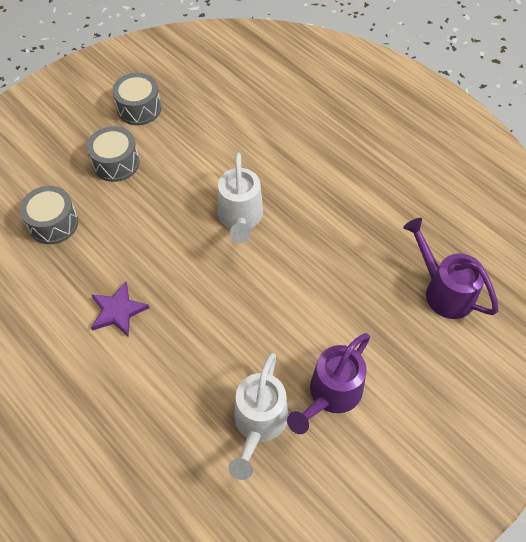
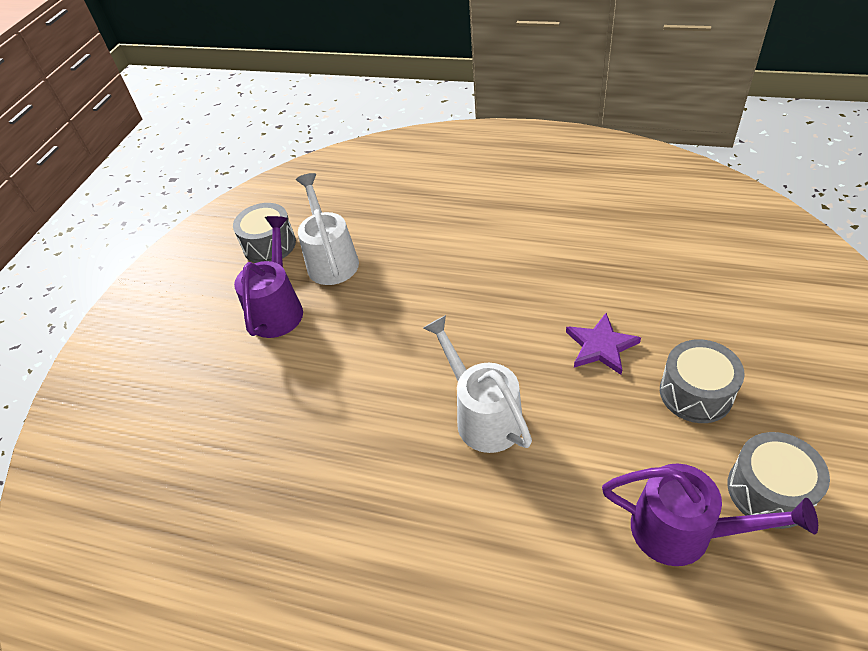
camera: 155 degrees right, 10 degrees down
(53, 223) = (672, 294): grey drum -> grey drum (269, 245)
(118, 311) = (522, 265): purple star -> purple star (600, 346)
(444, 291) = (189, 467): purple watering can -> purple watering can (683, 532)

